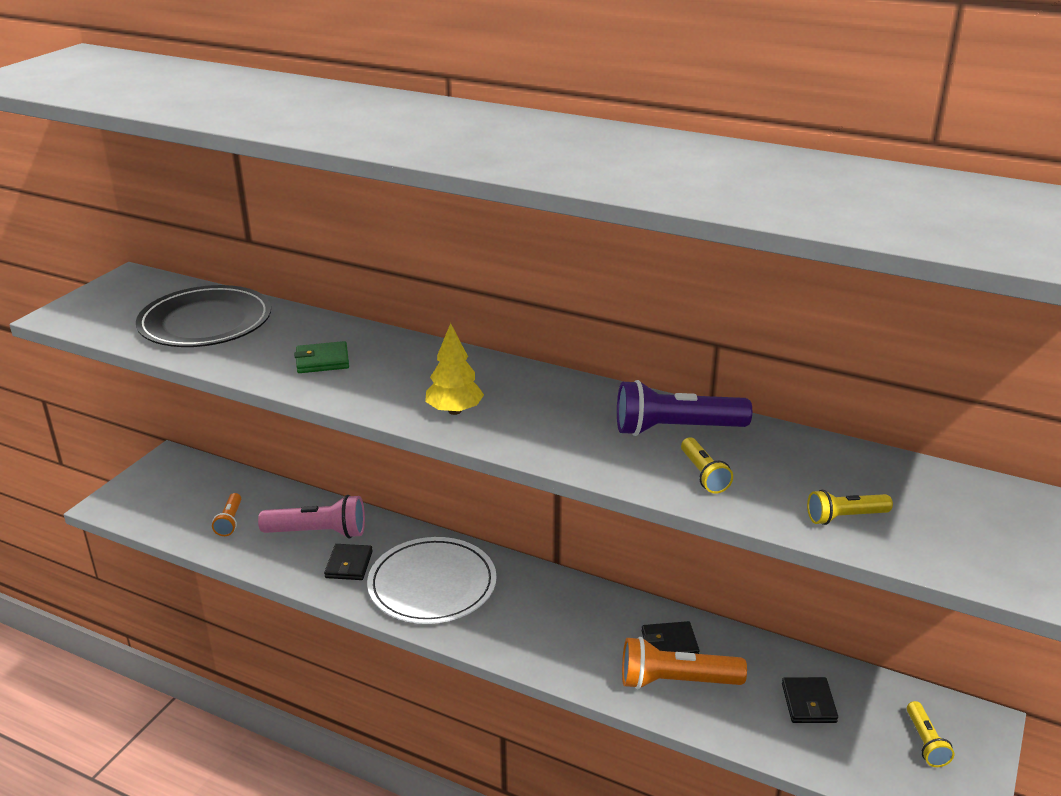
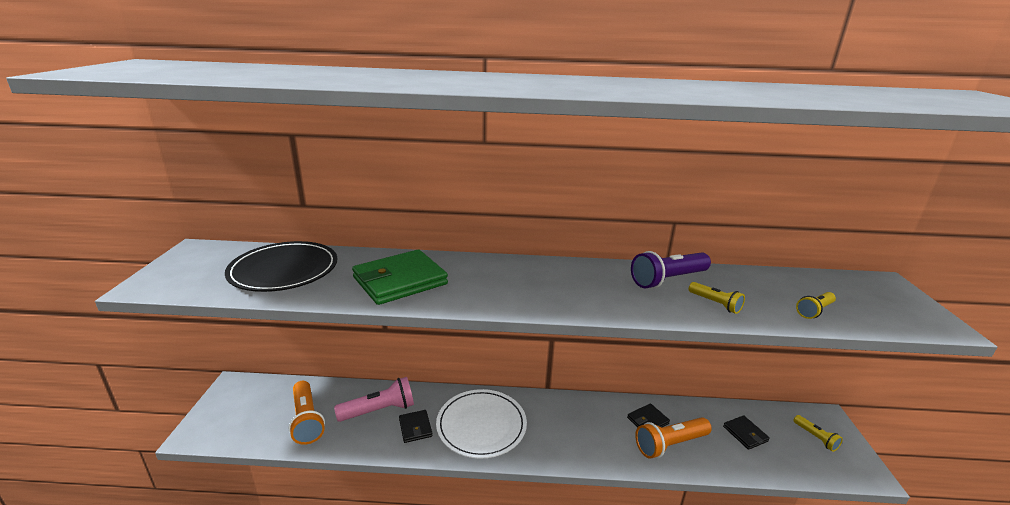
camera: 25 degrees left, 5 degrees down
(230, 521) = (307, 420): orange flashlight -> orange flashlight, size x1.79
(322, 361) = (400, 281): green wallet -> green wallet, size x1.95
(454, 411) = (525, 296): yellow tree -> none

